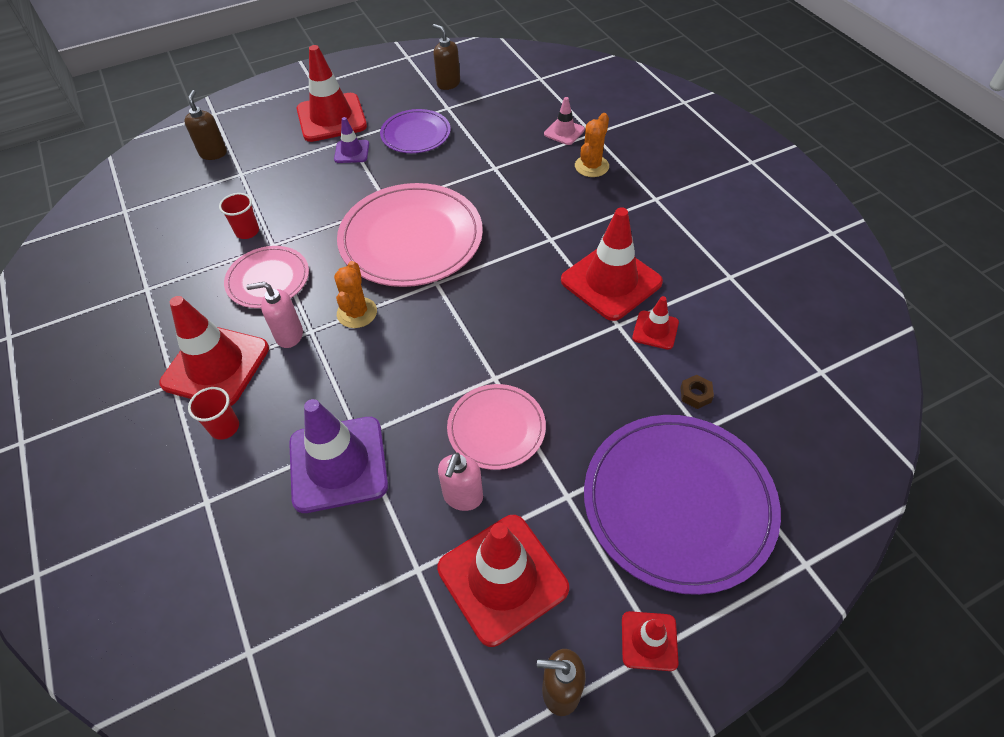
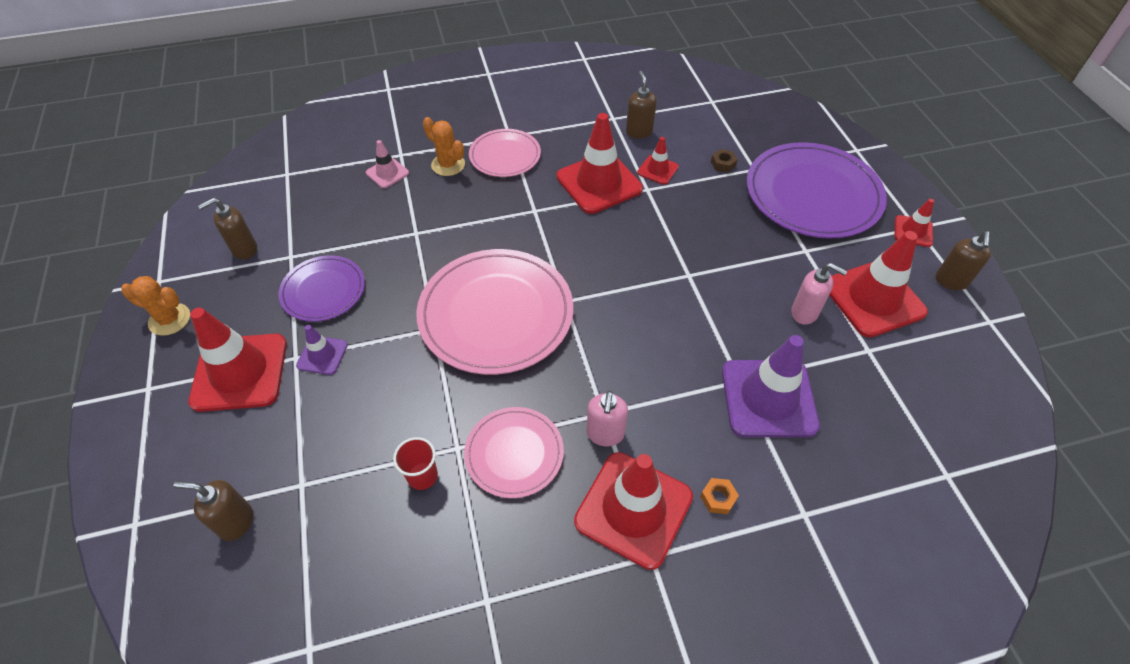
camera: 80 degrees left, 0 degrees up
(224, 427) = (718, 498): red cup -> orange nut
(357, 313) = (588, 370): orange cactus -> orange cactus (169, 319)
(496, 428) = (741, 282): pink plate -> pink plate (505, 155)
(717, 304) = (639, 132): none -> brown soap dispenser

